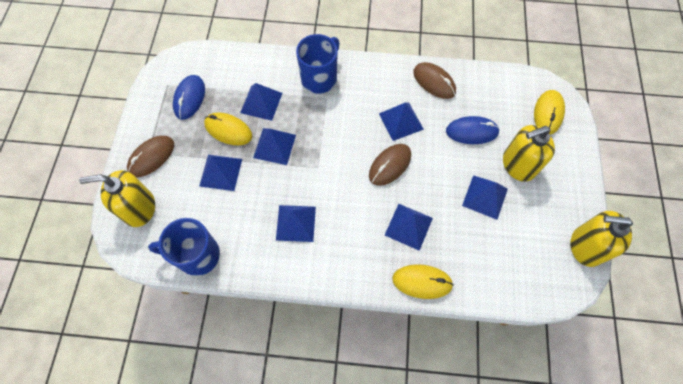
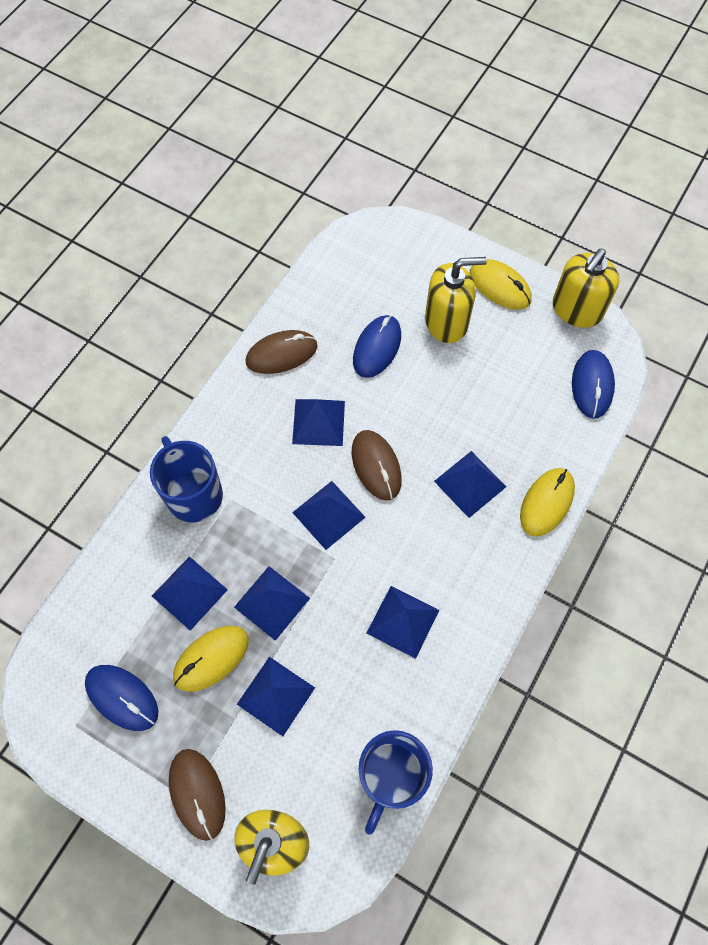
camera: 65 degrees left, 0 degrees up
(485, 197) = (470, 379): blue pyramid -> blue pyramid (328, 514)
(518, 165) = (446, 321): yellow soap dispenser -> yellow soap dispenser turned 105 degrees counterclockwise
(531, 280) = (592, 385): none -> blue mouse
(548, 113) = (395, 253): yellow mouse -> yellow mouse (500, 286)

